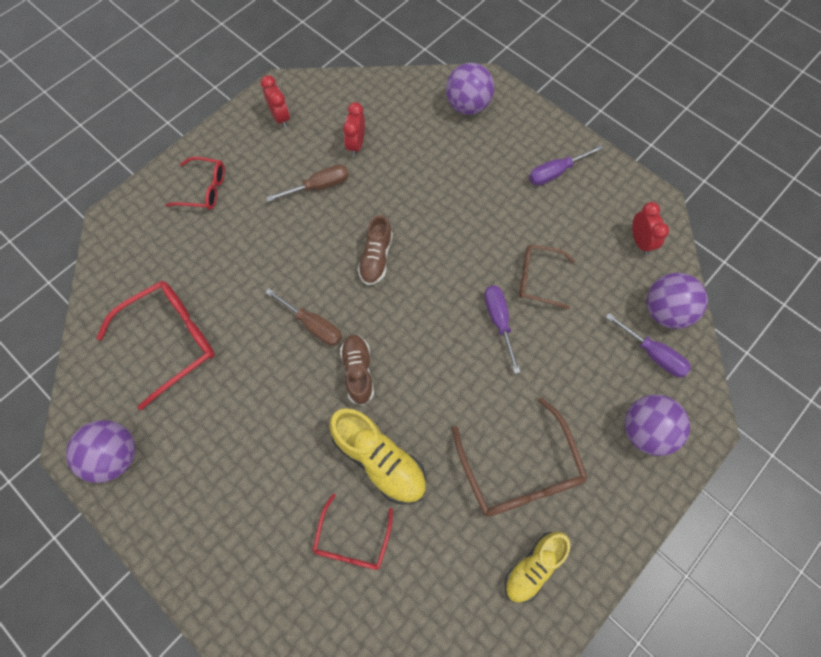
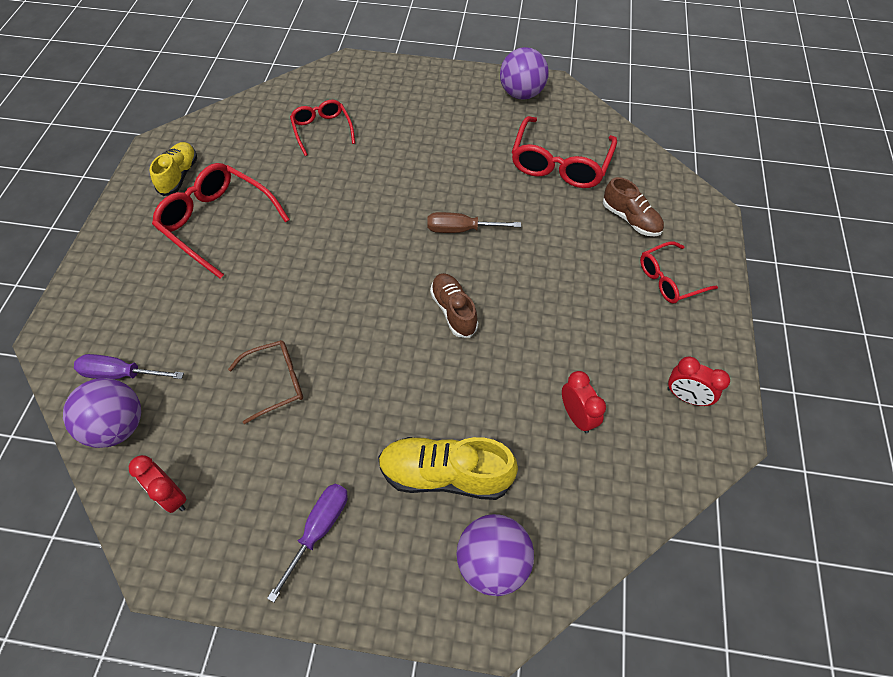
camera: 145 degrees right, 10 degrees down
(319, 186) = (569, 346): brown screwdriver -> none
(358, 372) = (396, 218): brown shoe -> brown shoe (630, 219)
(379, 460) = (335, 176): yellow shoe -> yellow shoe (445, 474)
(498, 321) = (296, 321): purple screwdriver -> none
(519, 470) = (217, 223): brown glasses -> red glasses
(645, 431) = (111, 304): purple ball -> none

